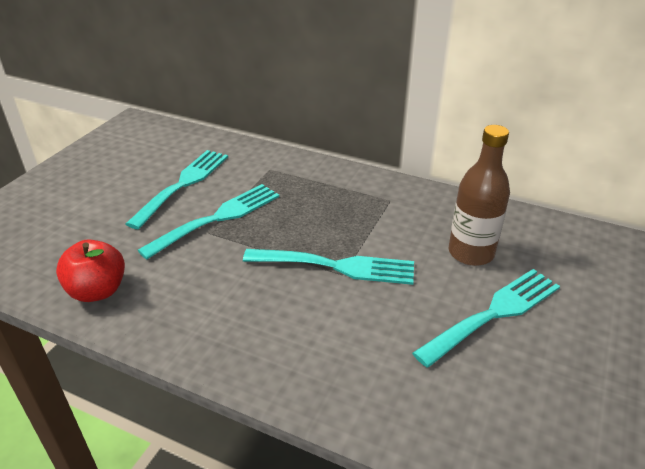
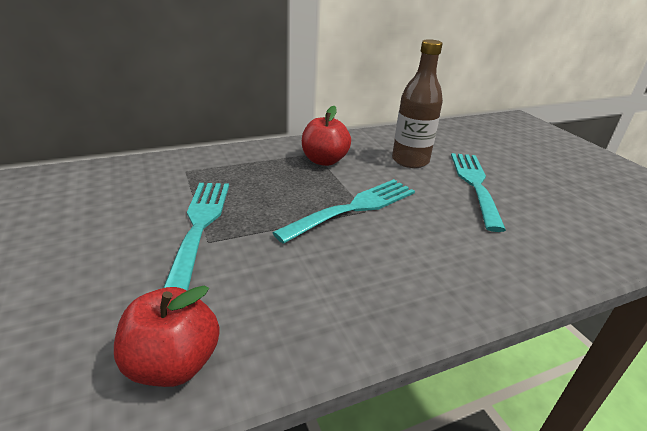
camera: 50 degrees left, 5 degrees down
(183, 184) = (111, 217): turquoise fork -> none
(386, 211) = (324, 161): none -> red apple

